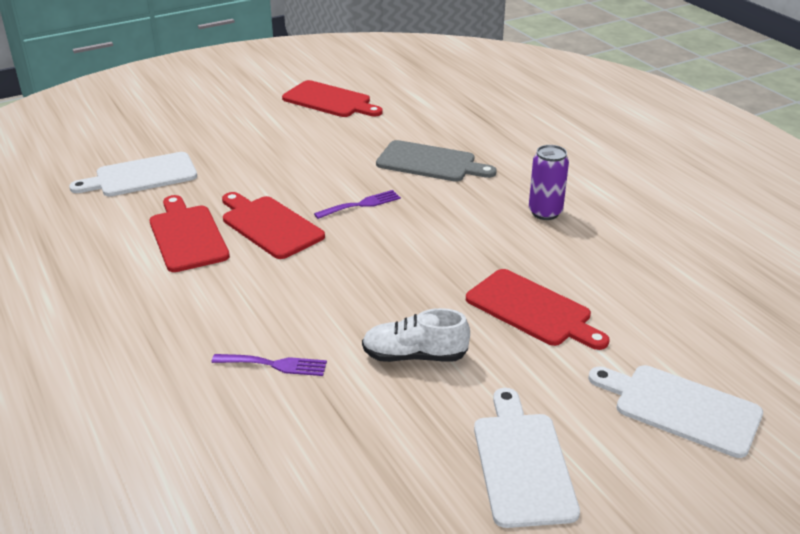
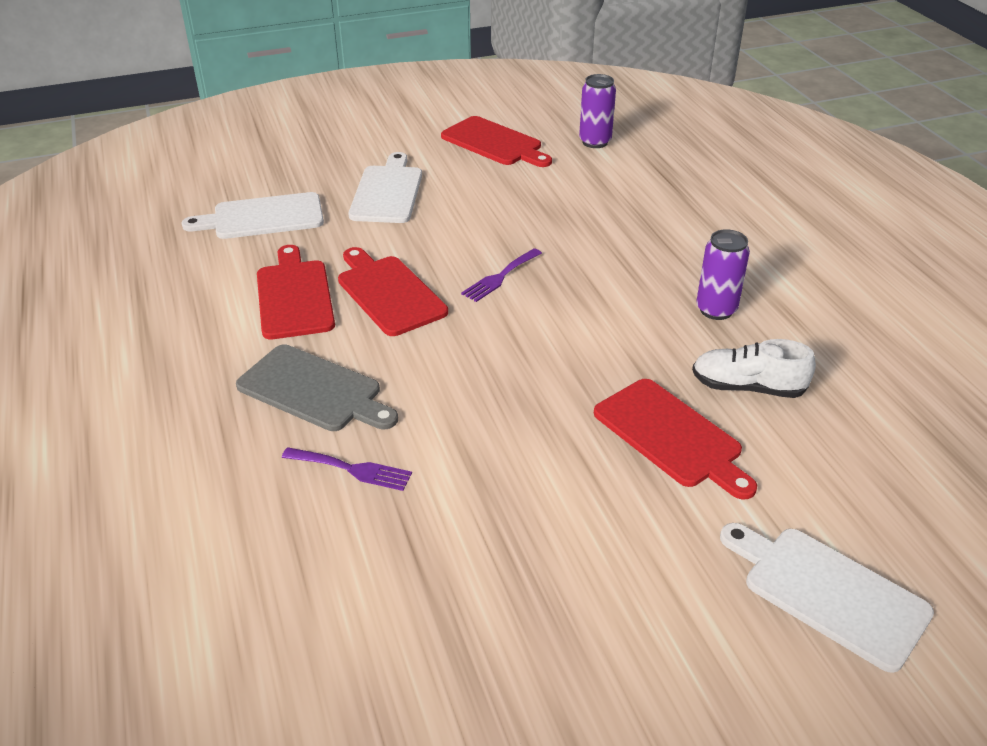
camera: 10 degrees right, 5 degrees up
(361, 204) = (500, 277): purple fork -> purple fork turned 150 degrees clockwise
(414, 93) = (595, 142): none -> purple can
(414, 356) = (516, 479): white shoe -> white shoe (747, 387)
(430, 163) = (593, 232): grey cutting board -> grey cutting board (314, 390)
(522, 463) = (612, 638): white cutting board -> white cutting board (387, 192)

